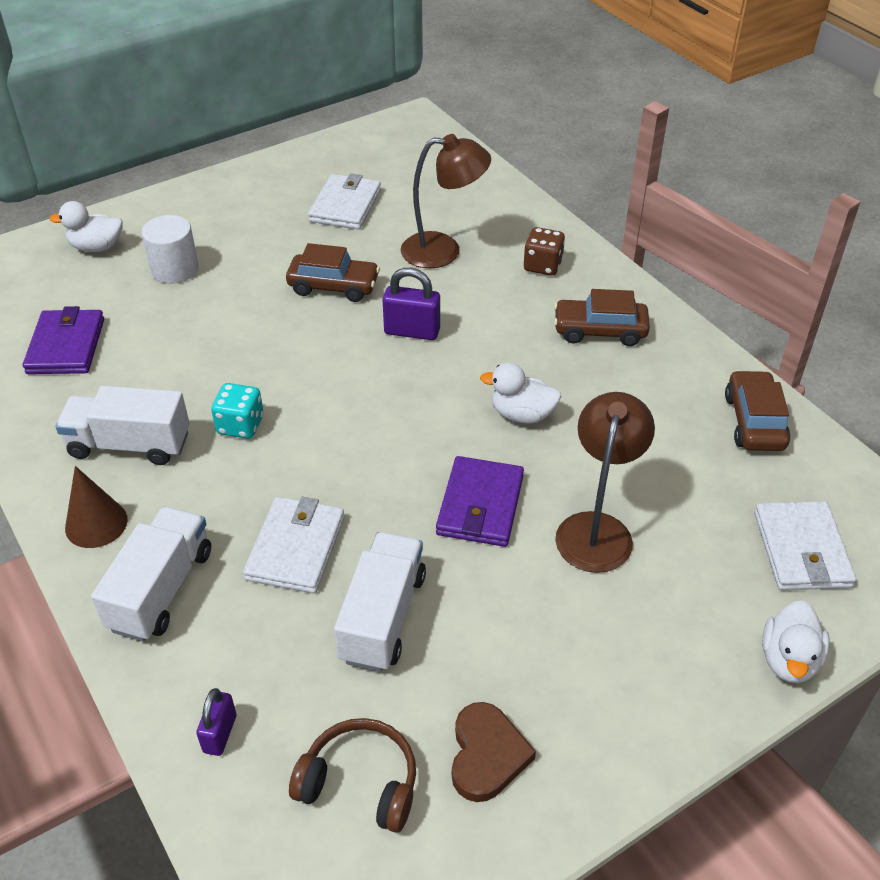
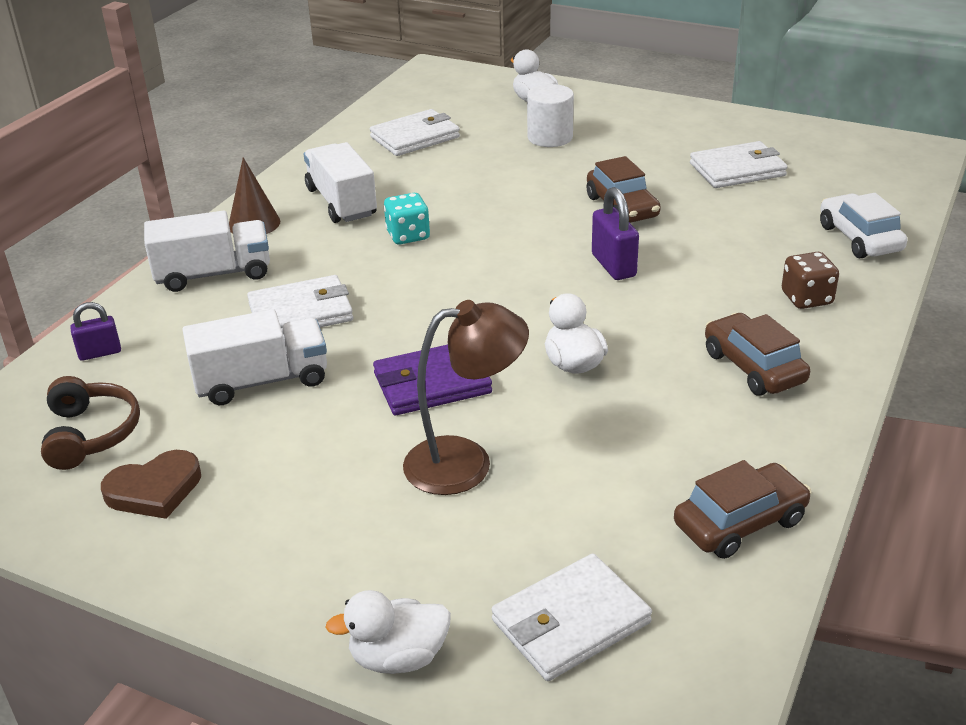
camera: 60 degrees right, 10 degrees down
(66, 346) = (415, 137): purple wallet -> white wallet
(443, 250) = (748, 238): brown lamp -> none
(494, 205) = (859, 238): none -> white car

